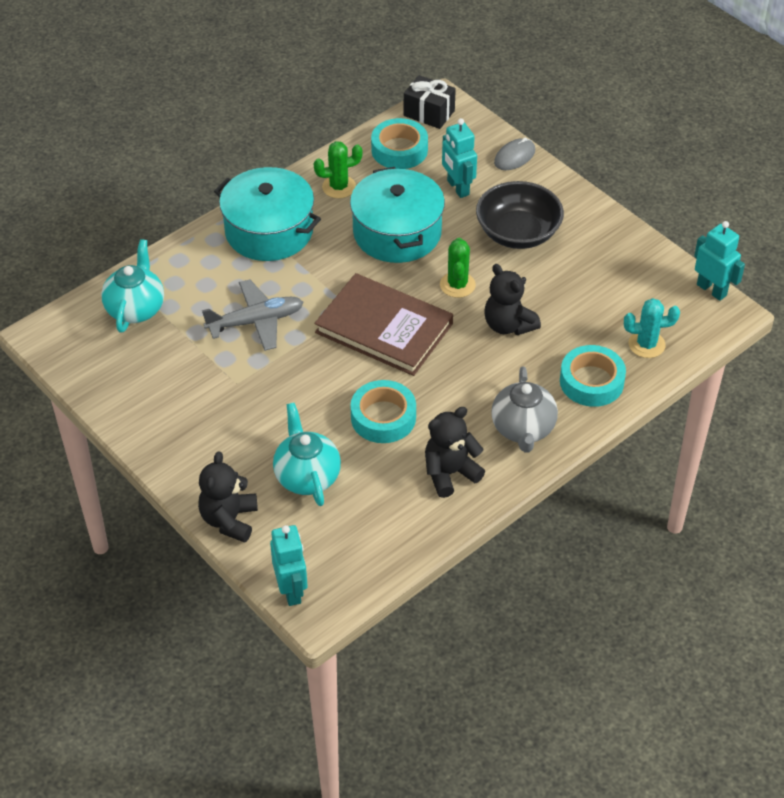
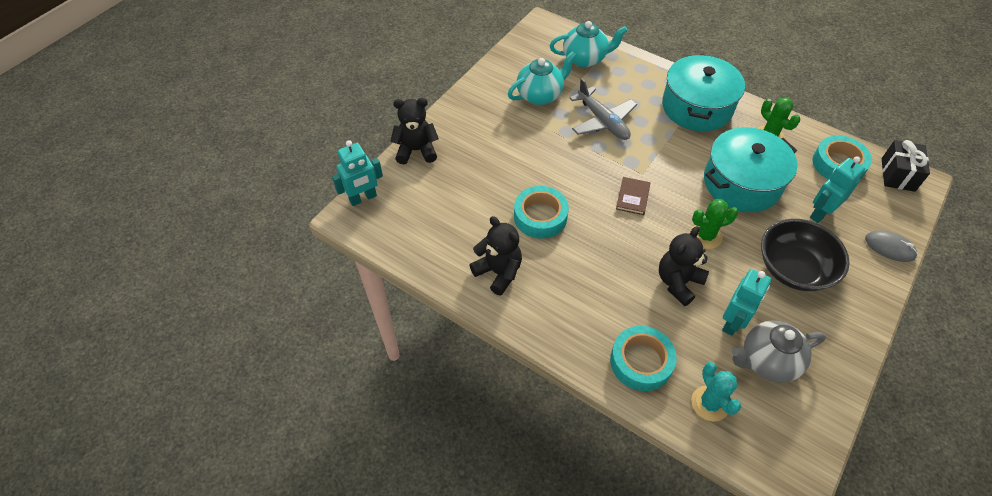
camera: 75 degrees right, 5 degrees up
(307, 476) = (467, 183): turquoise teapot -> turquoise teapot (540, 95)
(384, 328) = (633, 197): brown book -> brown book, size x0.41
(523, 429) = (564, 316): grey teapot -> grey teapot (767, 361)
(711, 290) = (818, 457): turquoise robot -> turquoise robot (732, 322)

